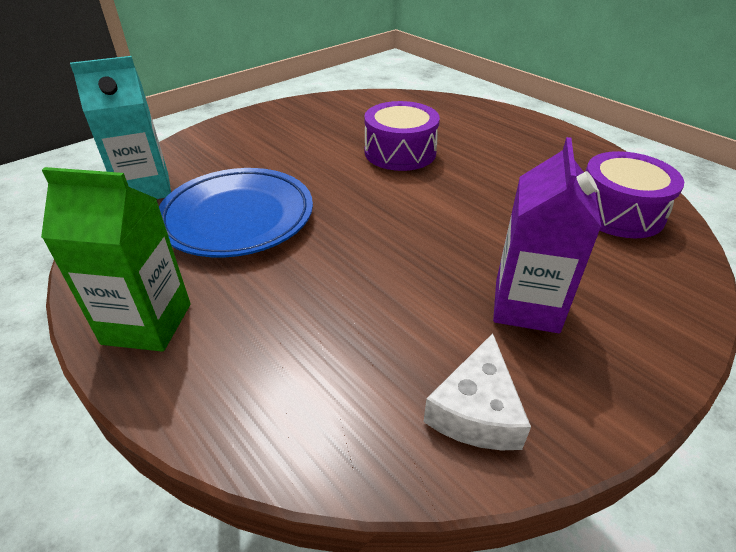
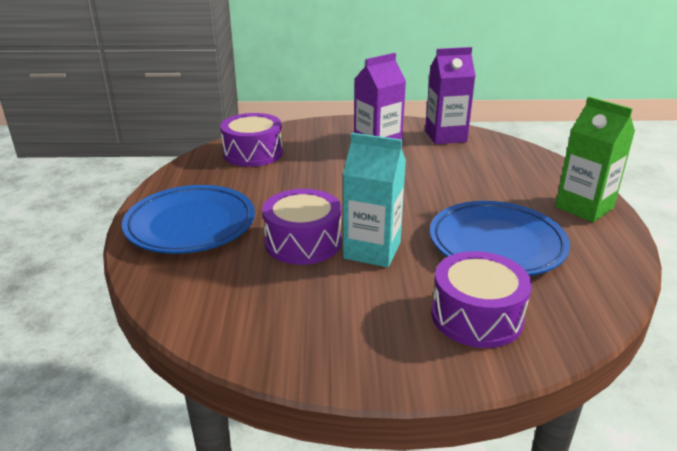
camera: 140 degrees left, 10 degrees down
(145, 189) = (574, 308): turquoise carton -> turquoise carton (372, 250)
(220, 157) = (476, 316): none -> purple drum
(476, 410) = (445, 136): white cheese -> purple carton
(495, 131) = (190, 225): none -> blue plate

